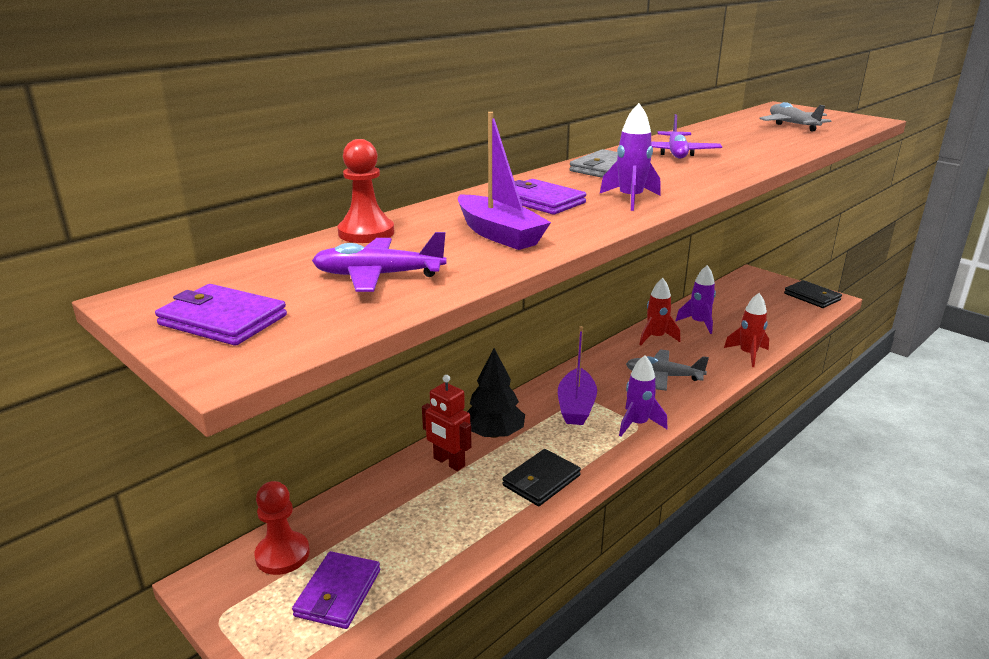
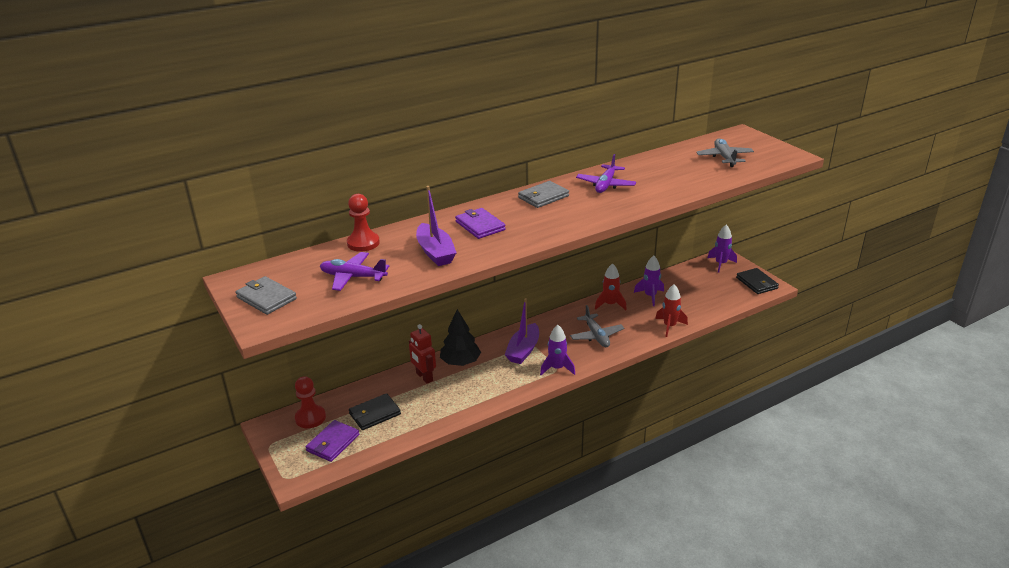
camera: 15 degrees right, 5 degrees up
(223, 320) = (266, 298): purple wallet -> grey wallet
(541, 480) = (474, 397): black wallet -> black wallet (374, 414)
(630, 199) = (535, 229): purple rocket -> purple rocket (720, 264)
(663, 376) = (596, 336): grey plane -> grey plane turned 135 degrees counterclockwise

